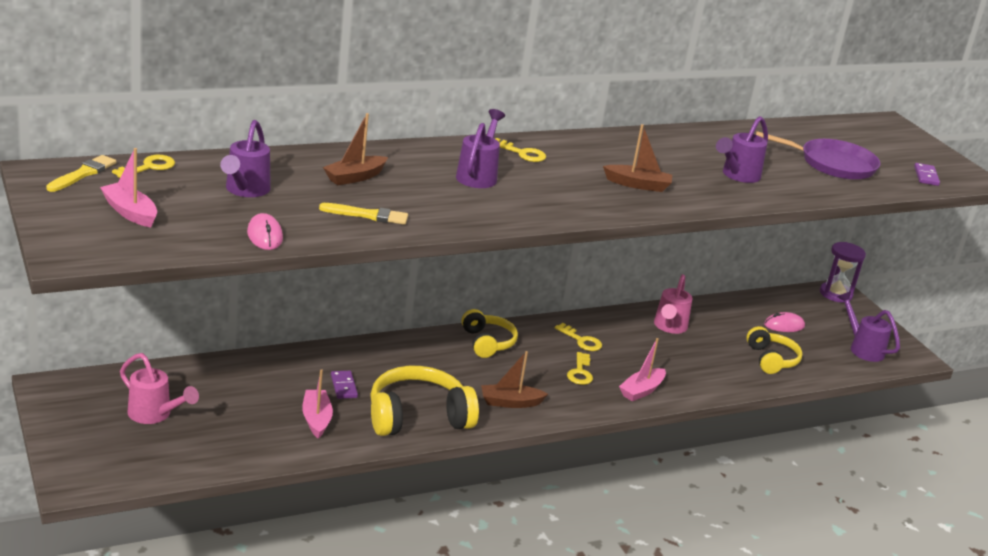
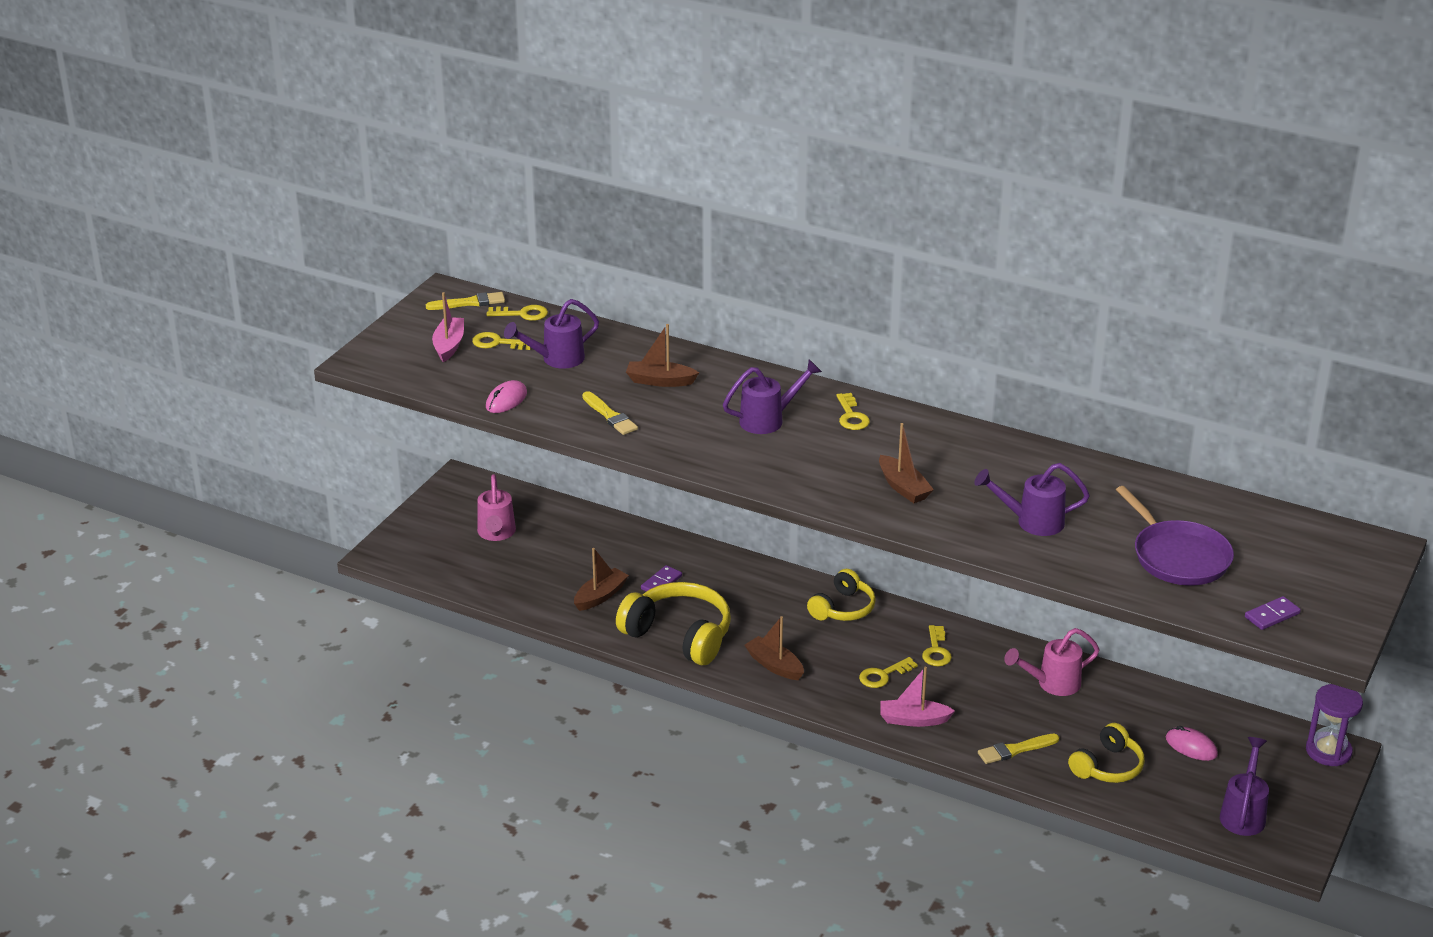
camera: 55 degrees right, 5 degrees up
(170, 196) = (497, 343): none -> yellow key
(316, 419) = (600, 596): pink boat -> brown boat
(717, 377) = (1015, 750): none -> yellow brush

